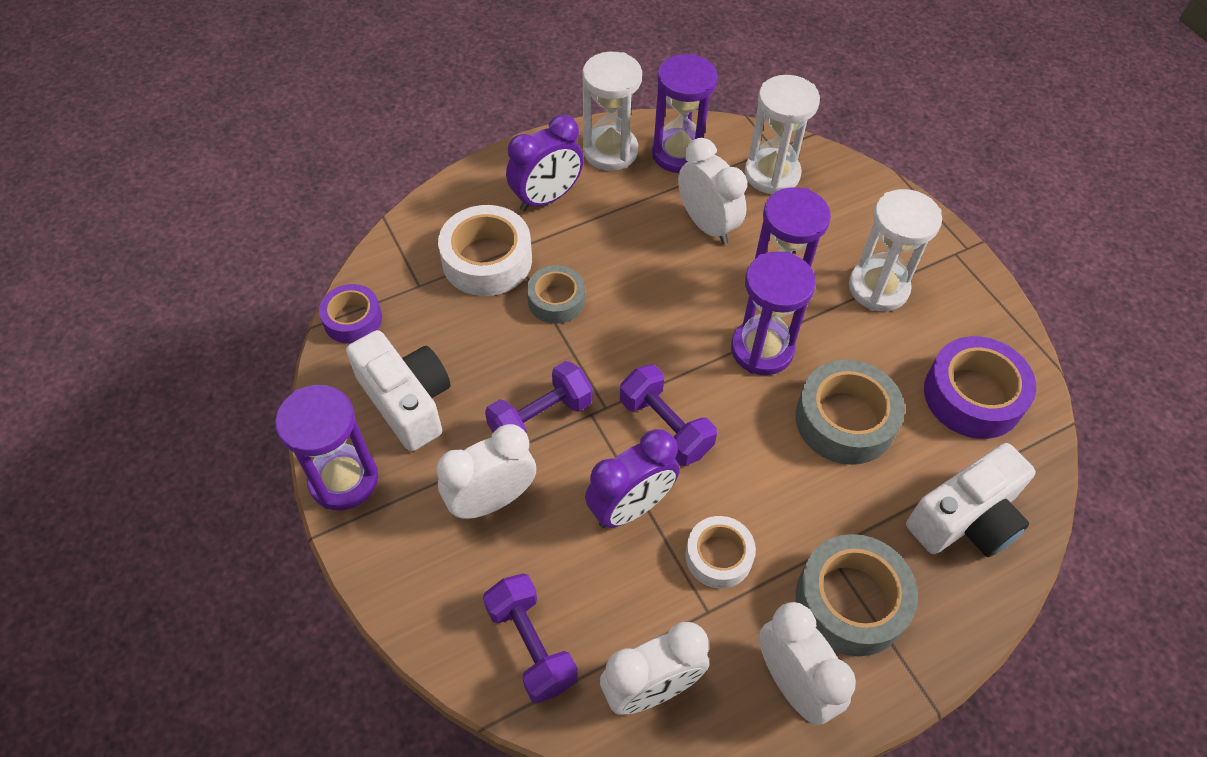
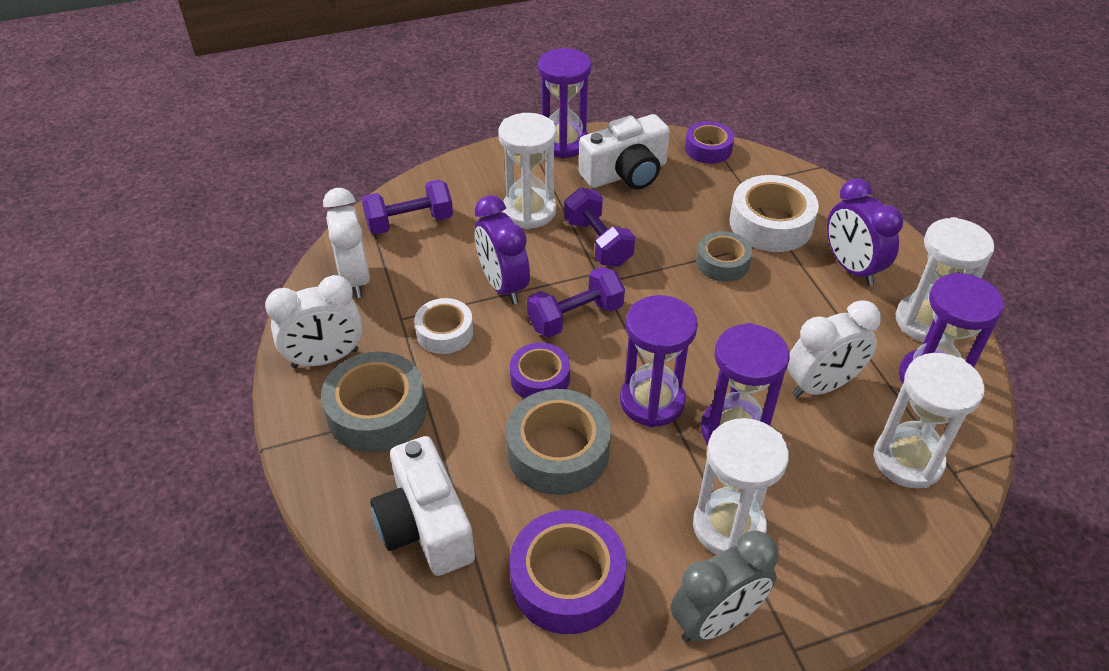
camera: 100 degrees right, 10 degrees down
(492, 500) = (529, 211): white clock -> white hourglass
(760, 448) = (540, 378): none -> purple tape
(964, 293) = (716, 620): none -> grey clock

